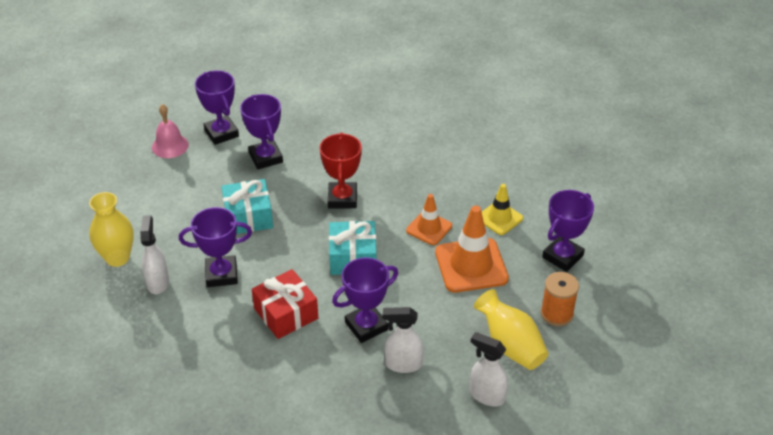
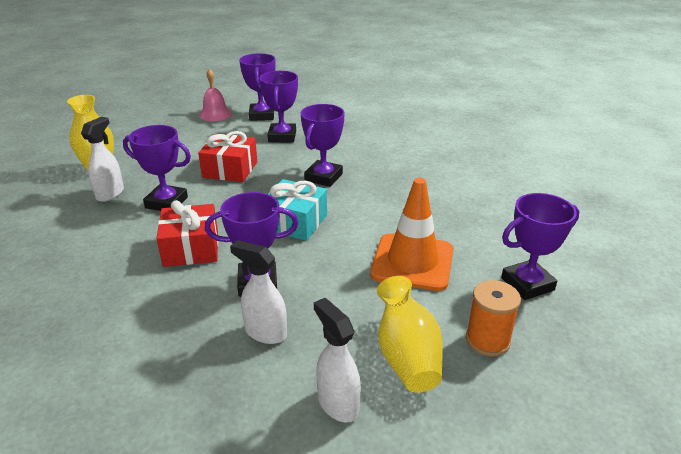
camera: 25 degrees right, 10 degrees down
(248, 217) = (230, 169): turquoise gift -> red gift
(342, 198) = (323, 177): red trophy -> purple trophy
(429, 228) = (389, 219): orange traffic cone -> none
(499, 218) = (472, 230): yellow traffic cone -> none

